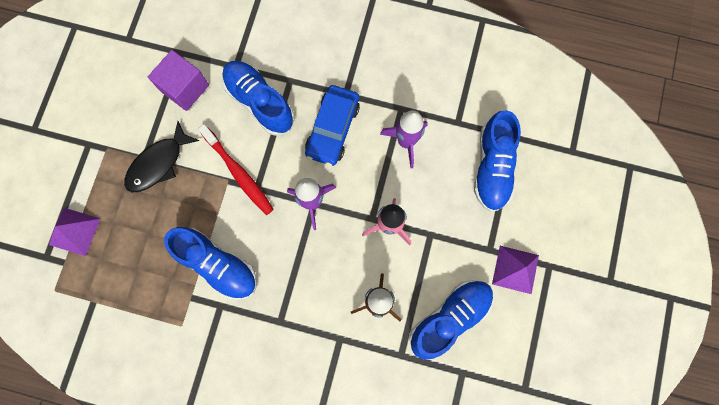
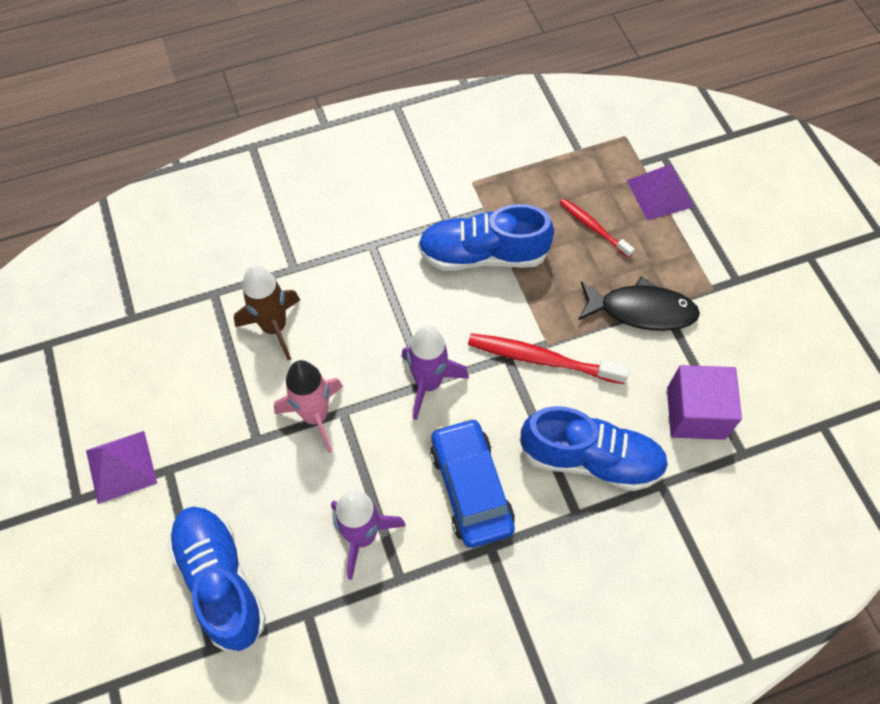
camera: 145 degrees right, 15 degrees down
(136, 236) = (593, 227): none -> red toothbrush
(158, 163) = (641, 310): black fish -> black fish turned 90 degrees clockwise
(449, 318) = (177, 362): blue shoe -> none

